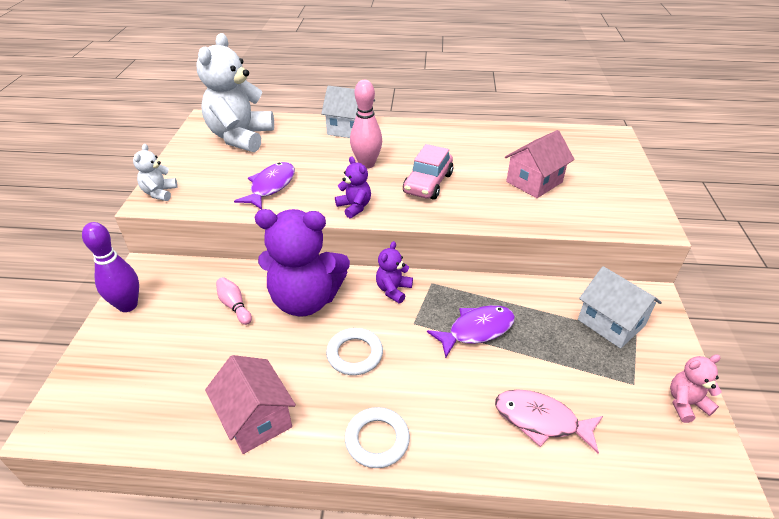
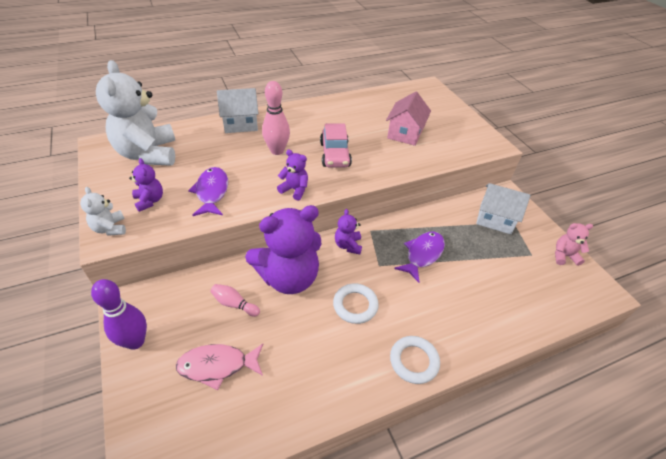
camera: 30 degrees left, 5 degrees up
(210, 179) = (150, 201): none -> purple teddy bear
(256, 419) = (319, 387): pink house -> none
(541, 420) = (500, 301): pink fish -> pink fish (217, 366)
(686, 403) = (564, 256): pink teddy bear -> pink teddy bear turned 45 degrees clockwise

